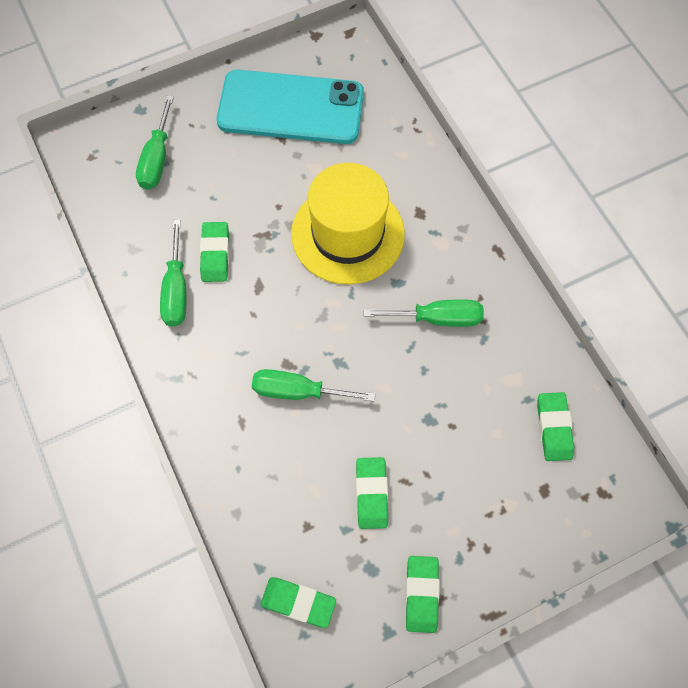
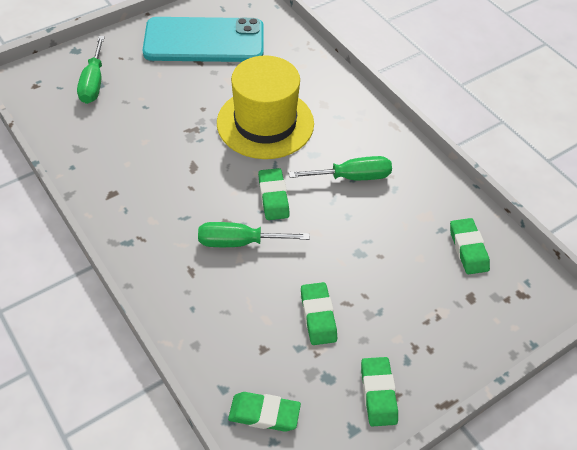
camera: 10 degrees left, 15 degrees down
(176, 290) = (120, 175): green screwdriver -> none
(215, 254) = (152, 146): green eraser -> green eraser (273, 197)

